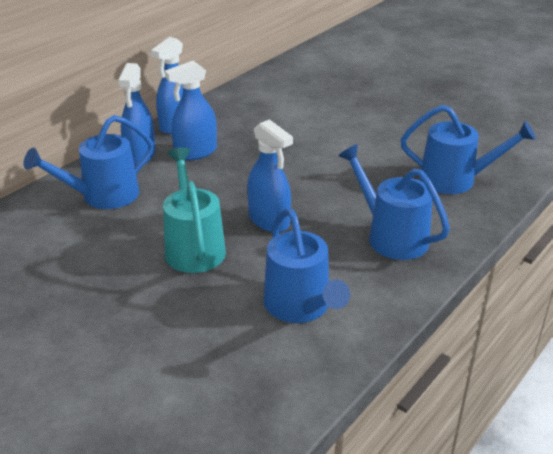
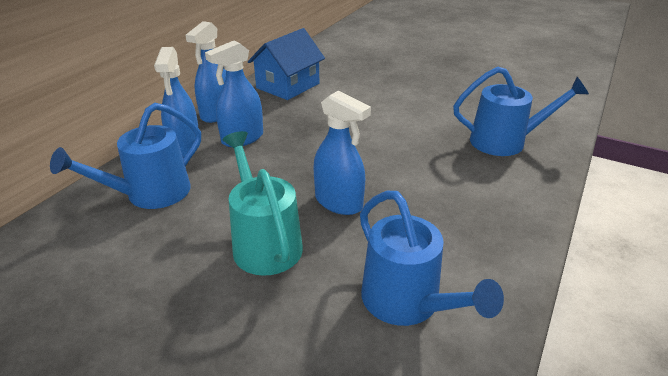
camera: 10 degrees left, 0 degrees up
(254, 101) = (288, 86): none -> blue house
(391, 236) = (471, 206): blue watering can -> none

